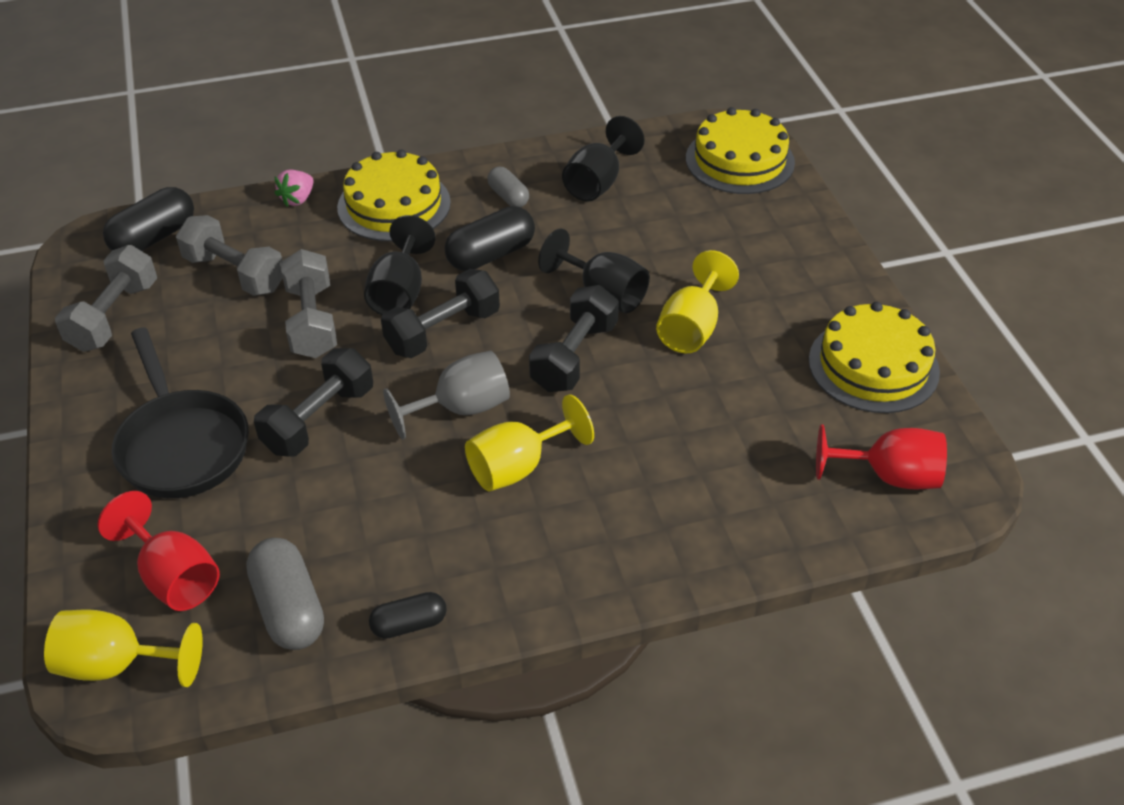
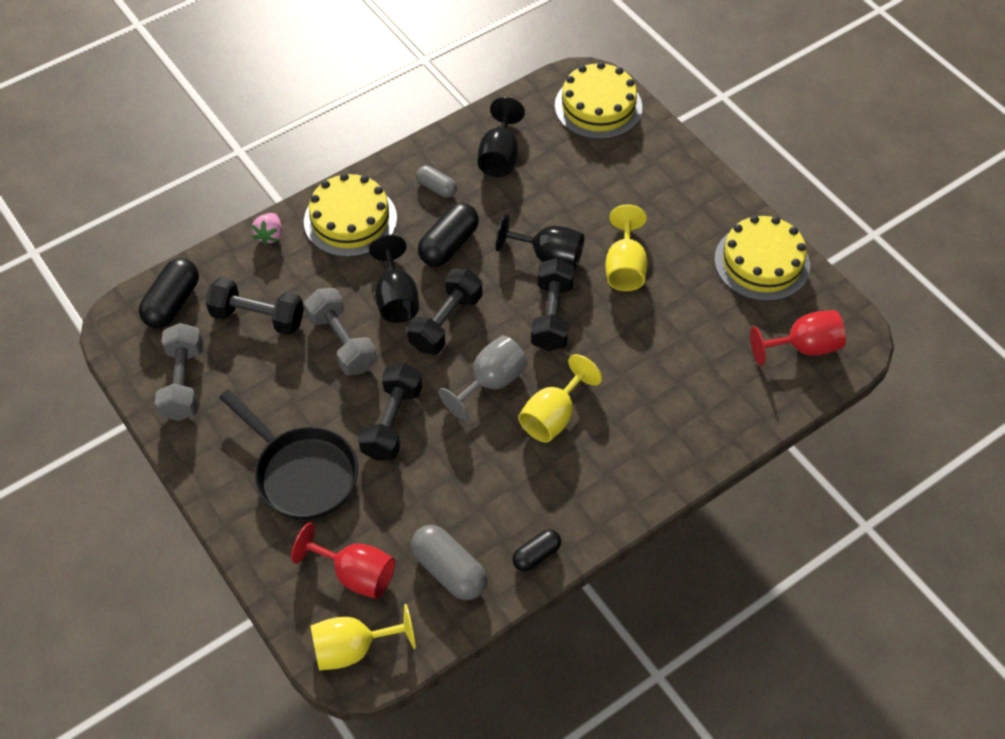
camera: 20 degrees left, 10 degrees up
(235, 273) = (258, 318): grey dumbbell -> black dumbbell

